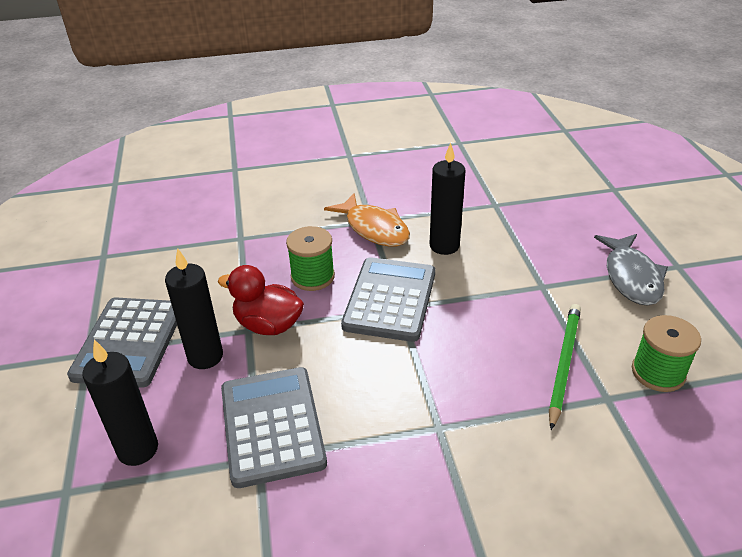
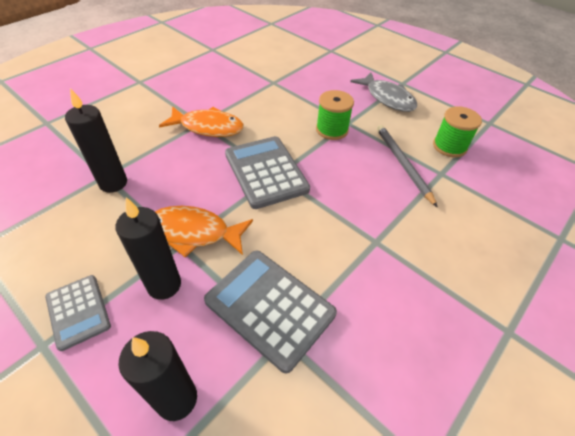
camera: 40 degrees left, 10 degrees up
(129, 342) = (78, 311): grey calculator -> grey calculator, size x0.59
(268, 325) = (194, 233): red duck -> orange fish
(312, 277) = (194, 180): green spool -> green spool (332, 130)
(444, 246) = (267, 121): black candle -> black candle (113, 183)
(563, 364) = (402, 164): green pencil -> grey pencil

